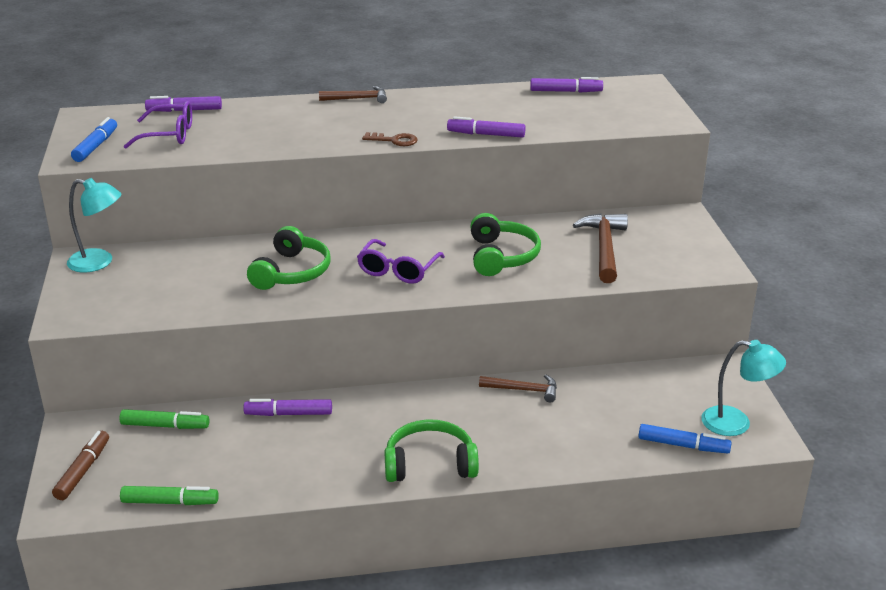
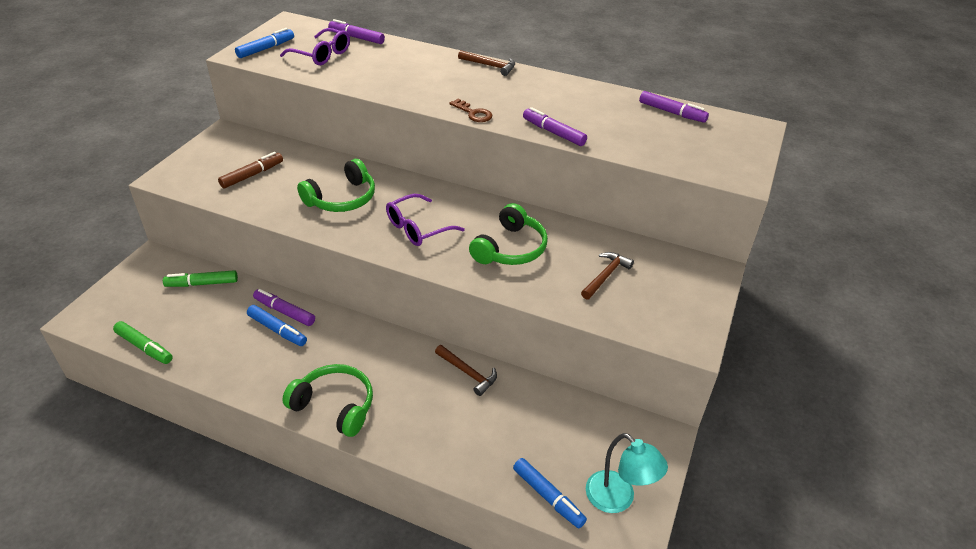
camera: 30 degrees right, 10 degrees up
(83, 471) = (123, 295): brown marker -> brown marker (252, 175)
(99, 262) = (232, 140): turquoise lamp -> none
(165, 426) = (202, 283): green marker -> green marker turned 135 degrees clockwise
(300, 431) = (277, 330): none -> blue marker
(604, 248) = (605, 276): brown hammer -> brown hammer, size x0.63

